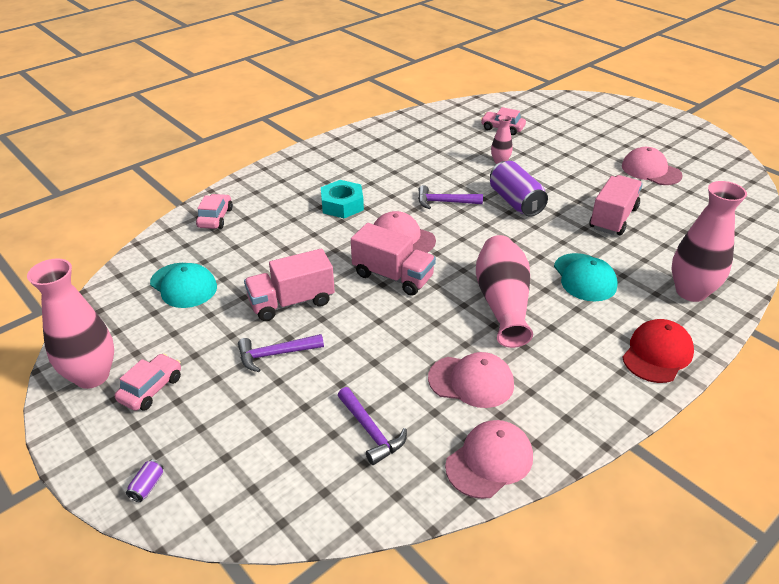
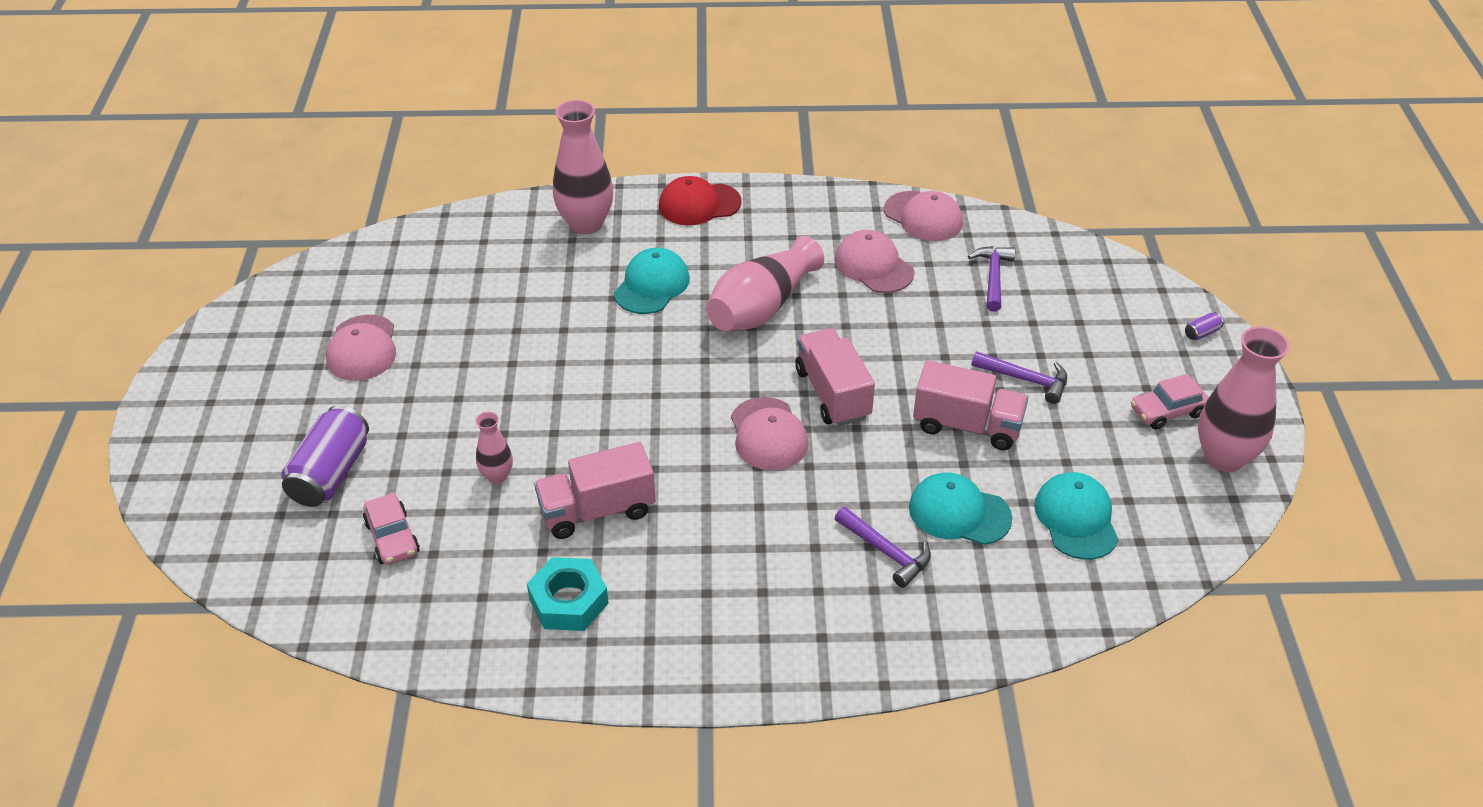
camera: 140 degrees left, 5 degrees up
(215, 218) = (972, 614): pink car -> none
(257, 255) = (959, 512): none -> turquoise cap
(342, 205) = (784, 531): turquoise nut -> turquoise nut (568, 601)
(444, 202) = (657, 454): purple hammer -> purple hammer (885, 552)
(489, 461) = (923, 217): pink cap -> pink cap turned 135 degrees counterclockwise
(515, 202) = (578, 403): purple can -> purple can (331, 473)
(613, 218) = (516, 321): pink truck -> pink truck (597, 510)

